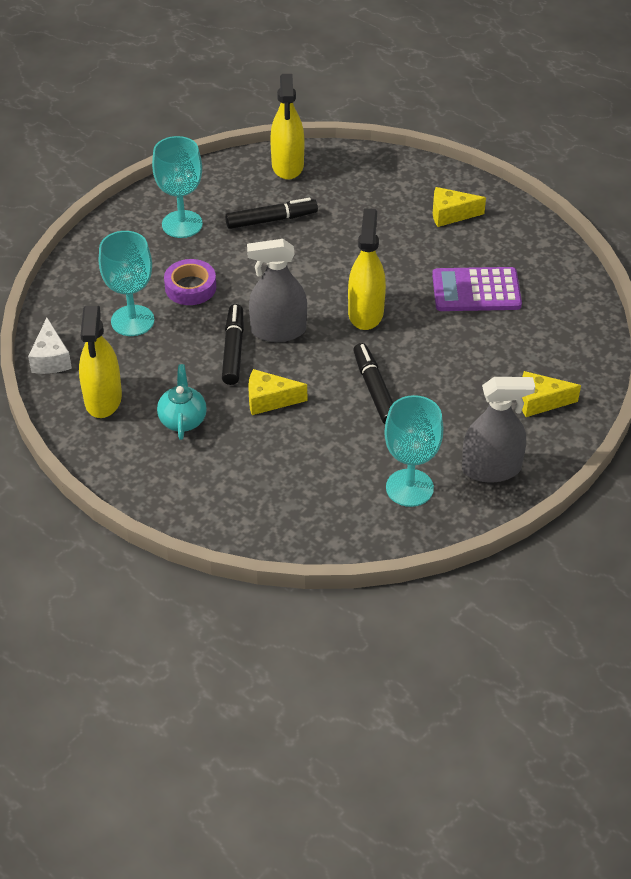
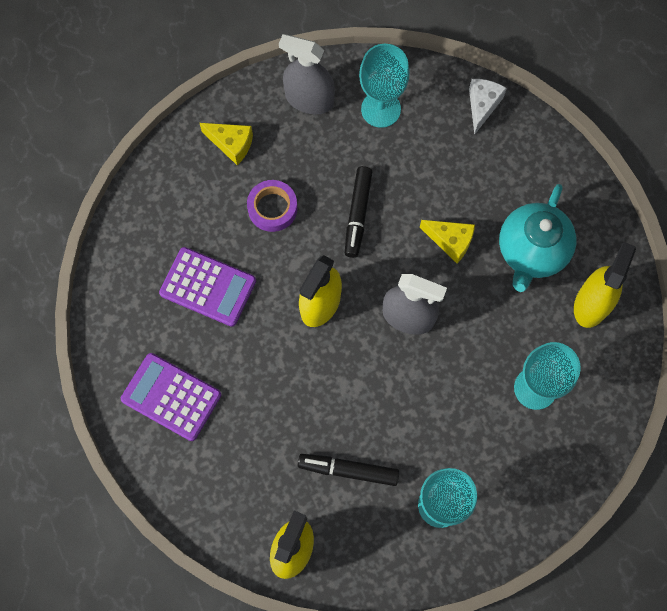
camera: 155 degrees left, 25 degrees up
(51, 359) = (624, 372): white cheese -> white cheese (482, 106)
(183, 420) = (531, 251): turquoise teapot -> turquoise teapot, size x1.68
(190, 287) = (465, 409): purple tape -> purple tape (272, 208)
(233, 350) = (457, 311): black marker -> none
(450, 214) = (171, 397): yellow cheese -> purple calculator

